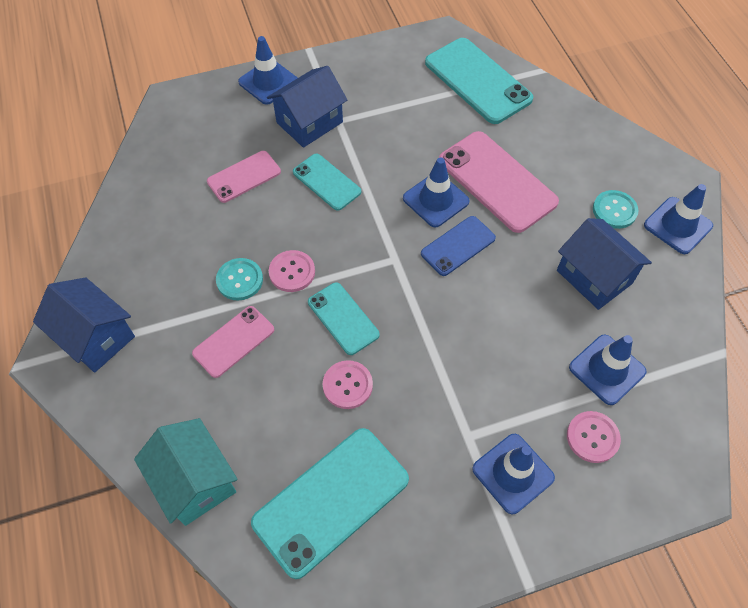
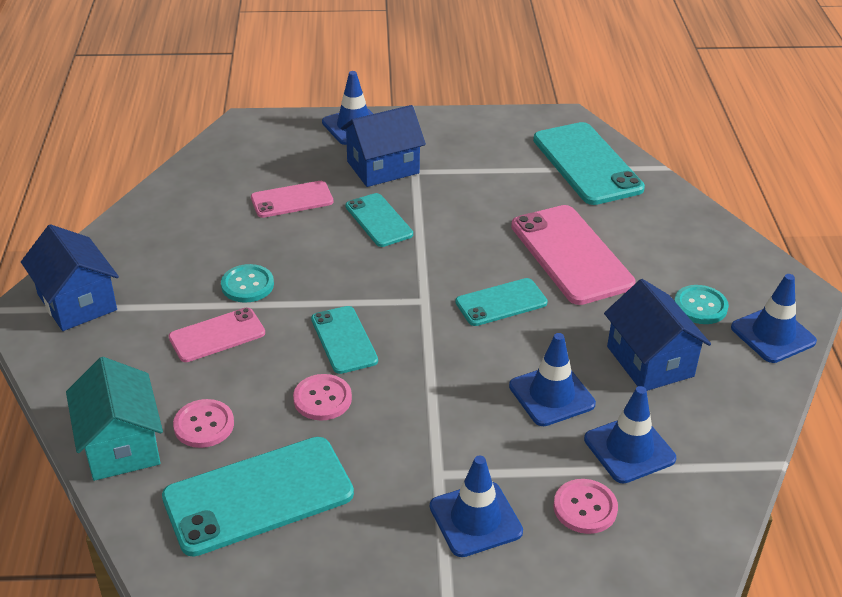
camera: 15 degrees right, 20 degrees down
(292, 272) = (306, 289): pink button -> pink button (204, 425)
(436, 200) = (493, 258): blue traffic cone -> blue traffic cone (551, 395)
(458, 246) = (501, 303): blue phone -> turquoise phone

